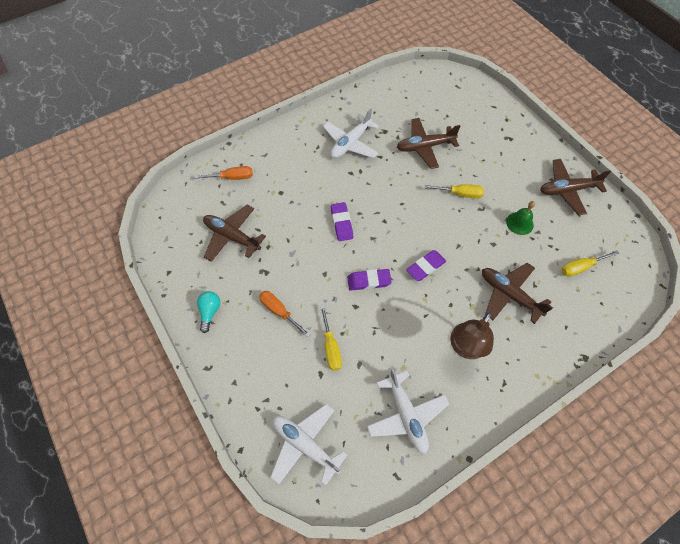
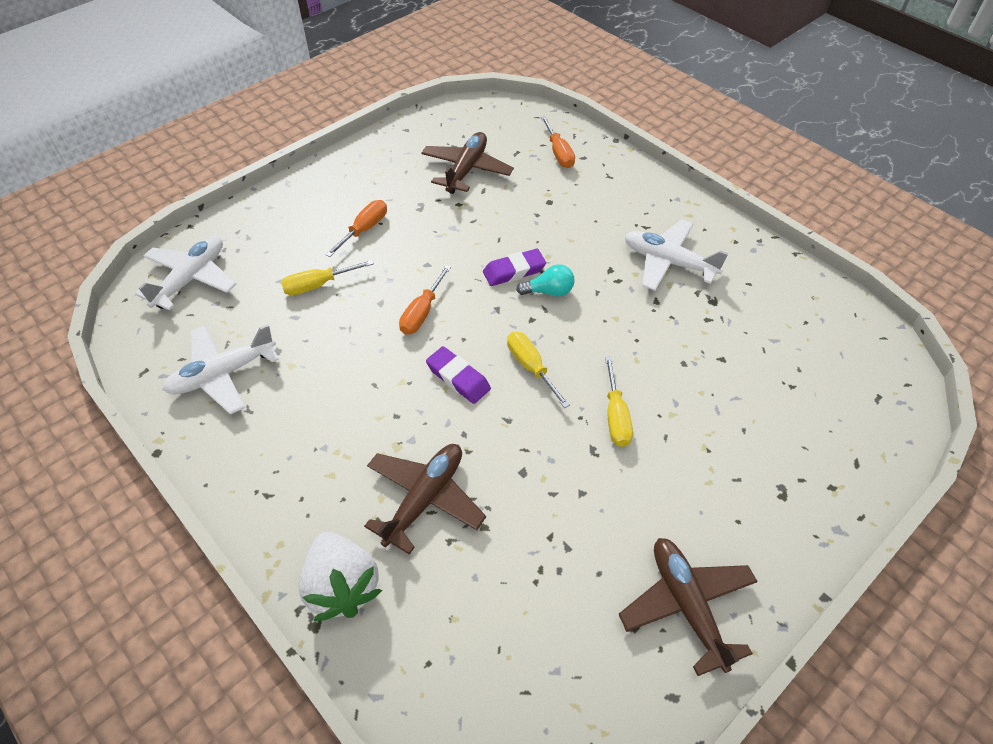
camera: 80 degrees right, 10 degrees down
(210, 312) = (358, 171): turquoise light bulb -> turquoise light bulb (549, 291)
(369, 281) = (422, 312): purple eraser -> orange screwdriver
(425, 147) = (702, 358): brown plane -> none
(465, 347) = (324, 438): brown lamp -> none
(519, 223) = (578, 514): green bell -> none
(562, 342) = (342, 586): none -> white strawberry
(580, 267) = (502, 625): yellow screwdriver -> yellow screwdriver (531, 367)

